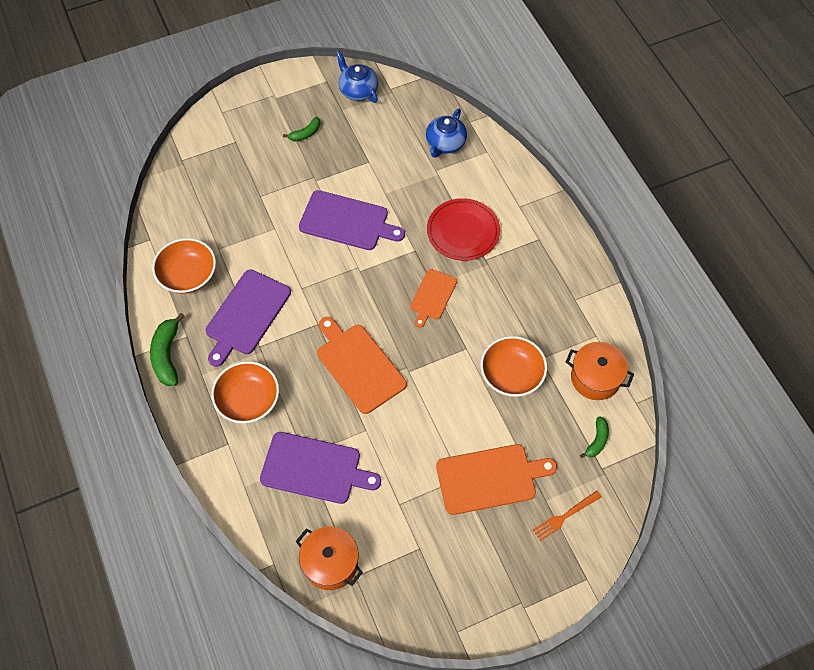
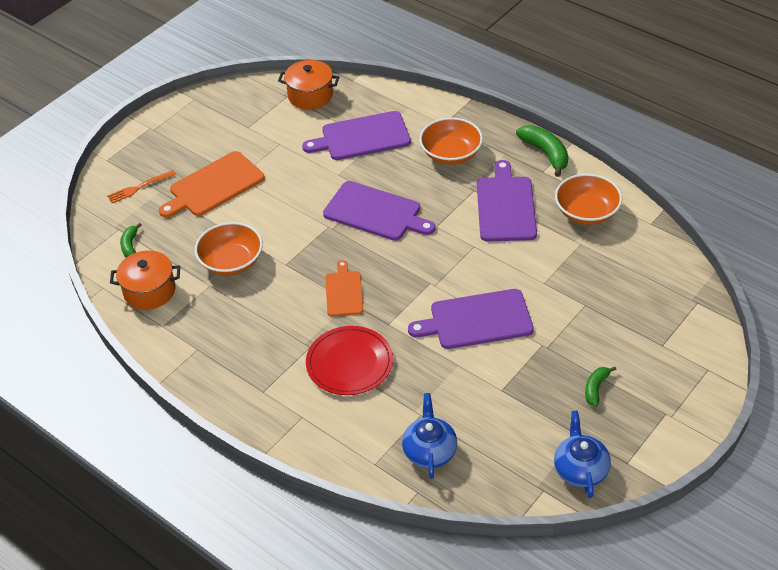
camera: 155 degrees right, 15 degrees down
(358, 90) = (580, 469): blue teapot -> blue teapot turned 120 degrees counterclockwise
(358, 365) = (375, 212): orange cutting board -> purple cutting board
(565, 516) = (139, 187): orange fork -> orange fork turned 150 degrees counterclockwise

